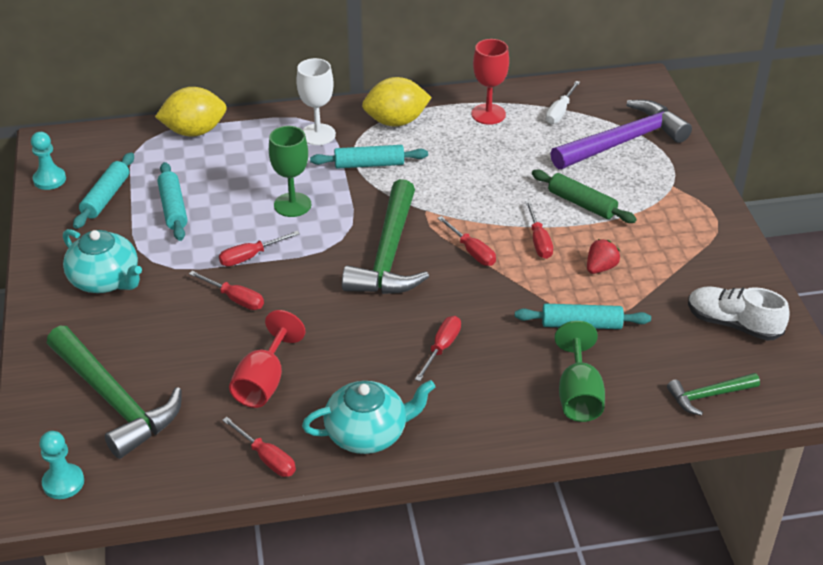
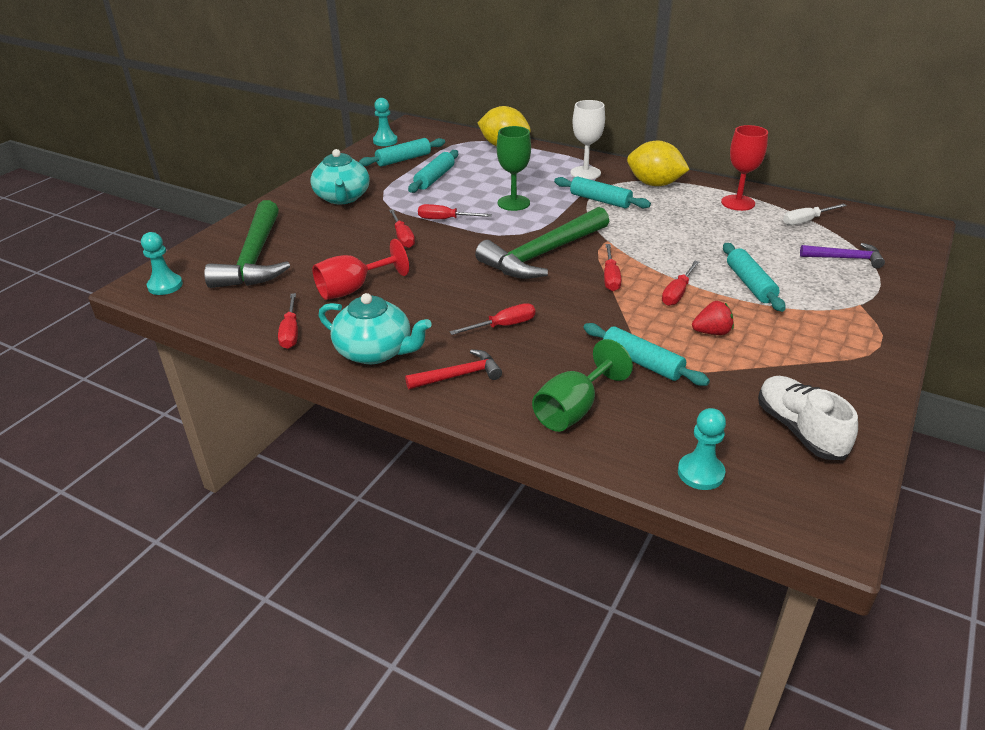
camera: 40 degrees right, 5 degrees down
(462, 415) = (459, 375): none -> red hammer
(582, 204) = (750, 284): green rolling pin -> turquoise rolling pin
(623, 141) = (845, 258): purple hammer -> purple hammer, size x0.51
(708, 396) = (700, 473): green hammer -> turquoise pawn

